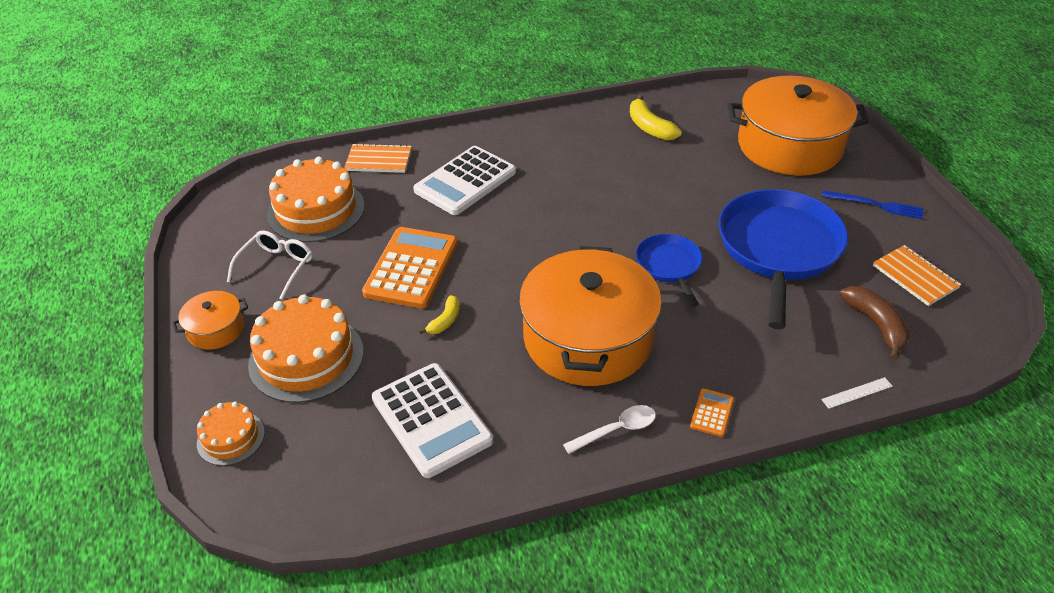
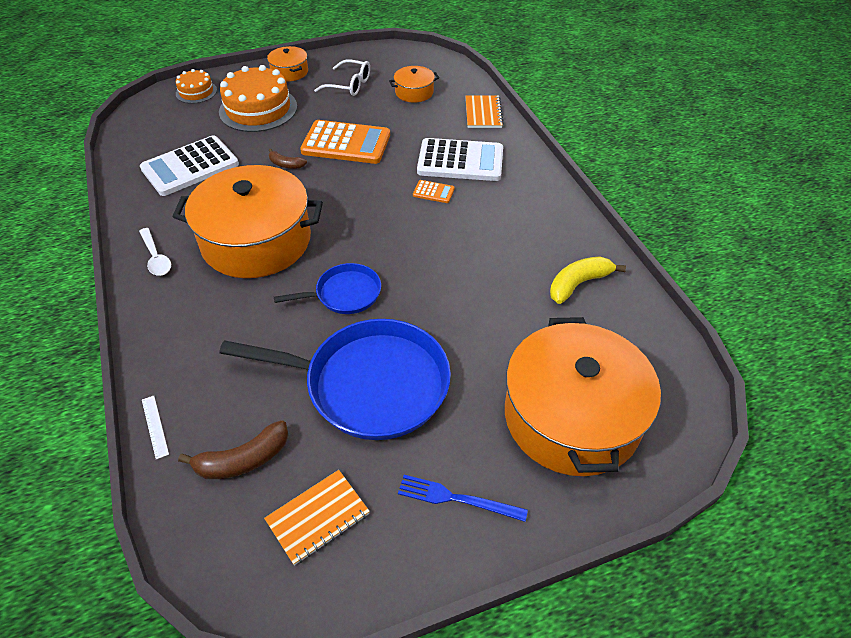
camera: 85 degrees right, 5 degrees up
(316, 210) = (414, 92): orange cake -> orange pot
(445, 321) = (286, 164): yellow banana -> brown banana
(465, 181) = (460, 161): white calculator -> white calculator turned 150 degrees clockwise
(712, 413) = (158, 315): orange calculator -> orange calculator (433, 192)
(876, 205) = (456, 499): blue fork -> blue fork turned 90 degrees clockwise

